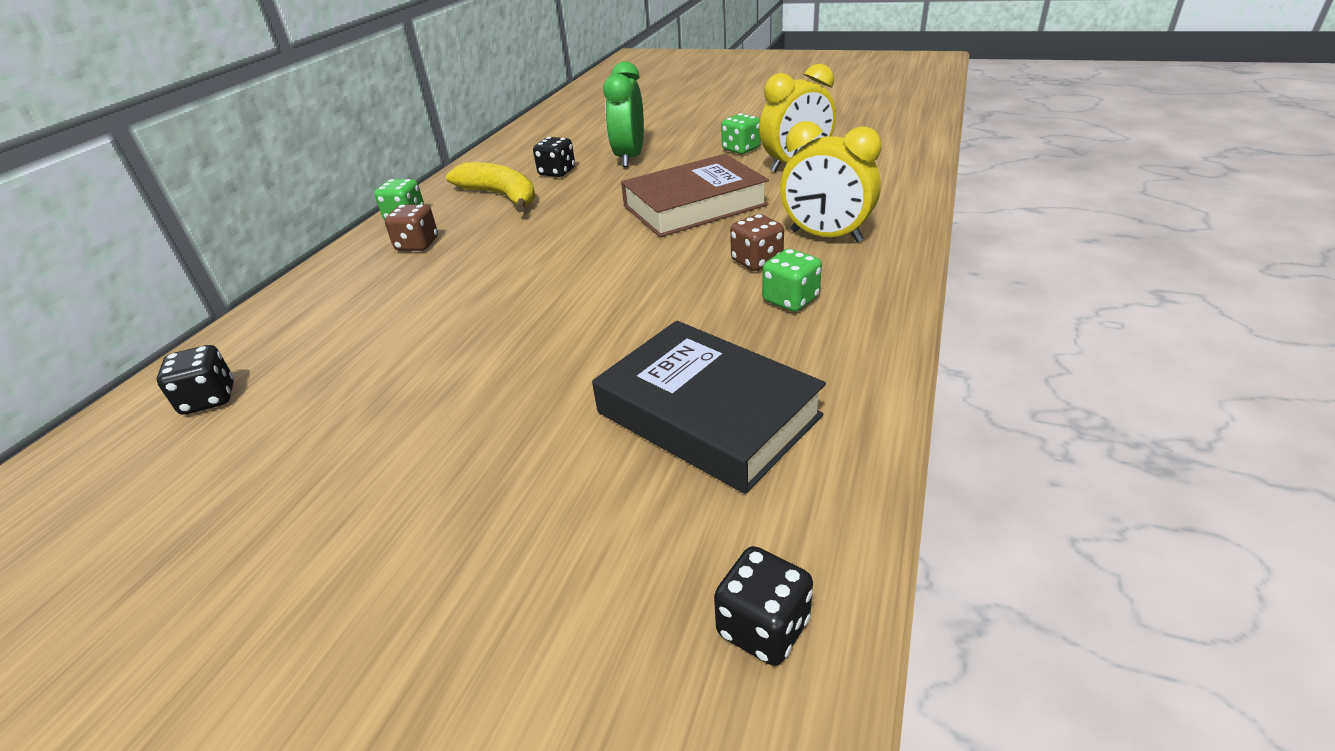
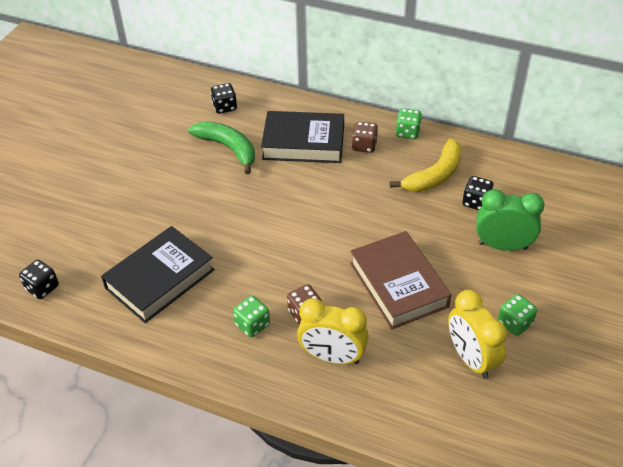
camera: 90 degrees right, 10 degrees up
(350, 377) = (228, 148): none -> green banana
(381, 295) = (303, 143): none -> black book
(825, 236) = (332, 357): yellow clock -> yellow clock turned 105 degrees counterclockwise

